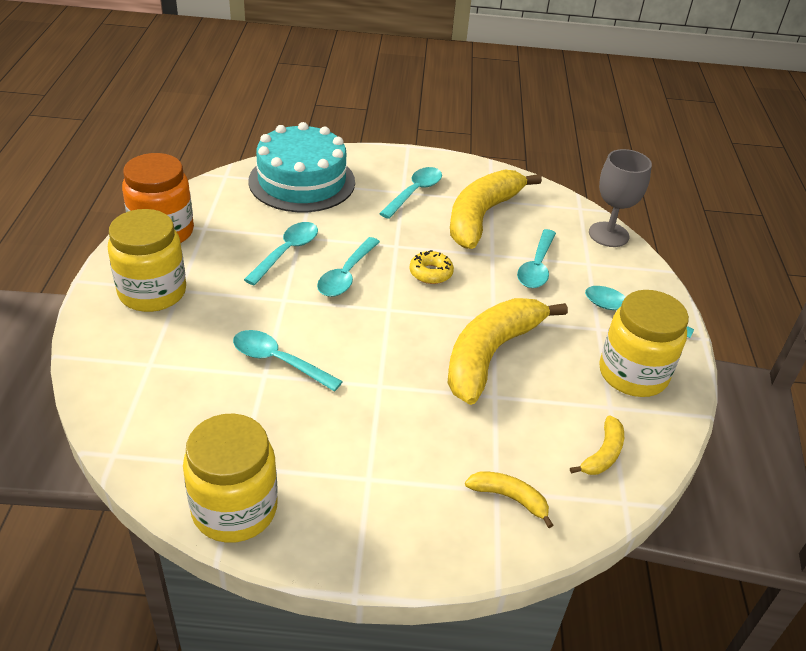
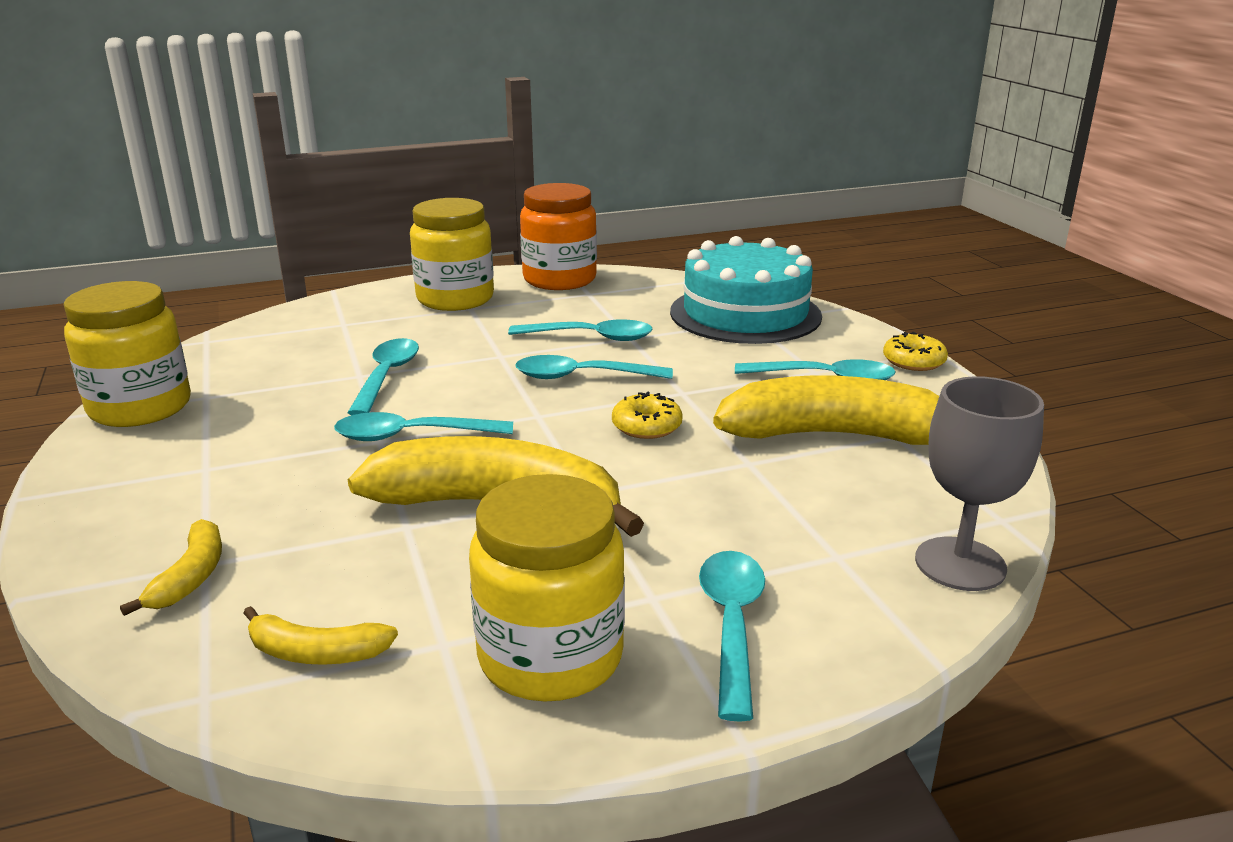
camera: 70 degrees right, 15 degrees down
(414, 157) = (913, 361): none -> yellow donut
(537, 267) = (762, 506): turquoise spoon -> turquoise spoon (412, 436)

